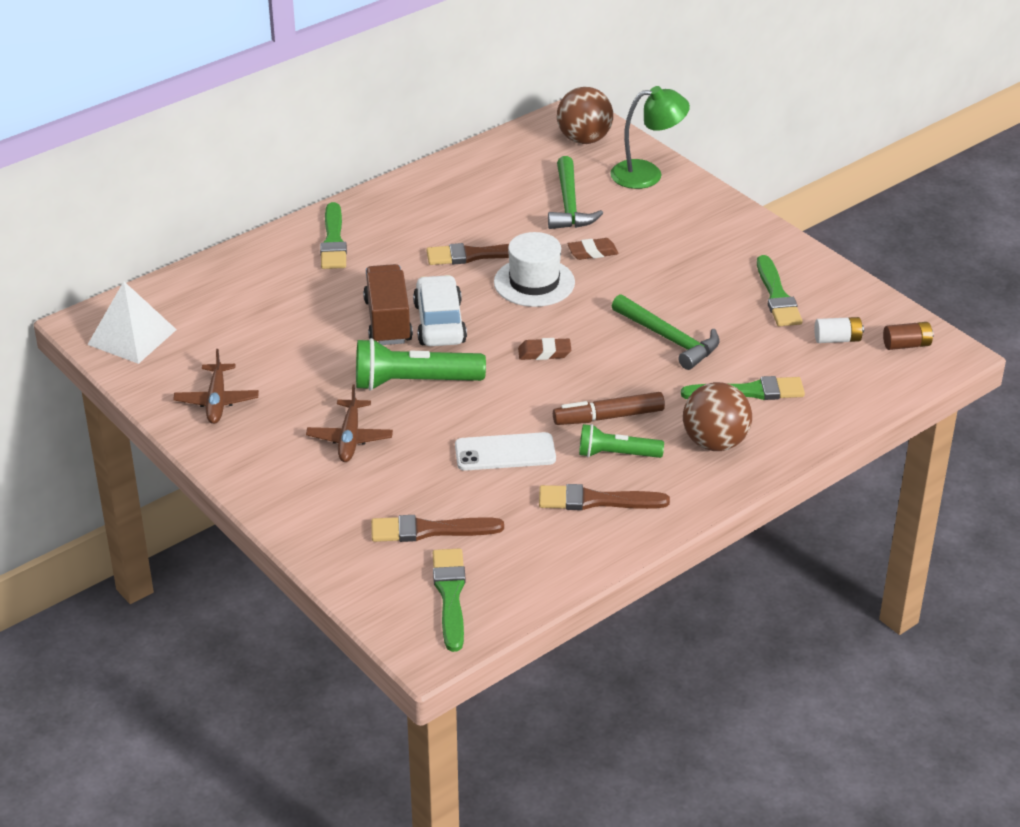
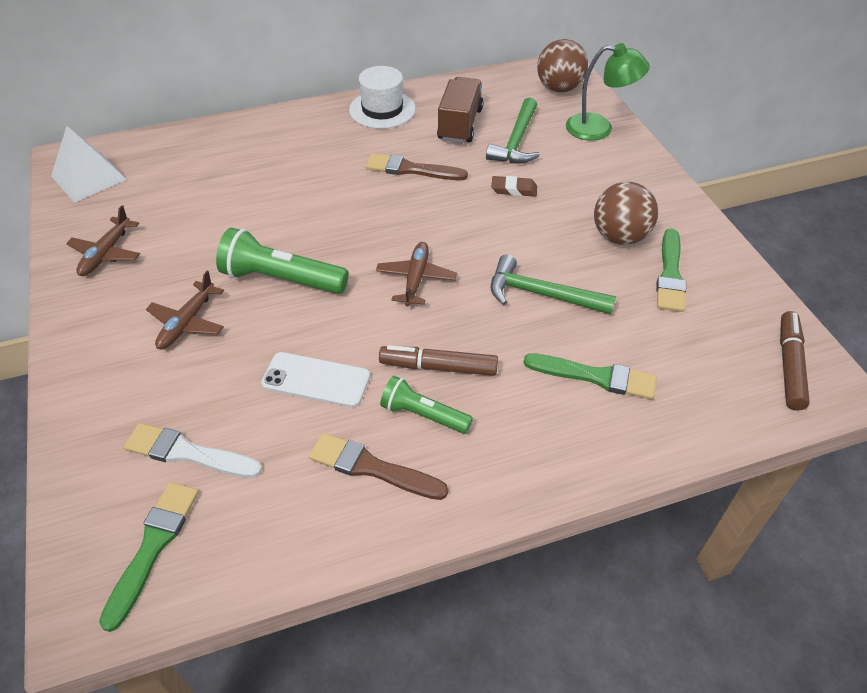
camera: 20 degrees right, 10 degrees up
(333, 241) = (303, 131): green brush -> none
(388, 321) = (298, 213): brown truck -> brown truck (460, 125)
(429, 530) = (187, 453): brown brush -> white brush
(439, 323) = (341, 226): white car -> none
(534, 282) = (446, 206): white hat -> white hat (382, 109)
(544, 353) = (416, 279): brown eraser -> brown plane
(669, 339) = (541, 294): green hammer -> green hammer turned 135 degrees clockwise
(715, 443) = (532, 430): brown ball -> brown ball (619, 237)
(837, 339) = (715, 339): white battery -> none
(906, 345) = (789, 365): brown battery -> brown marker

